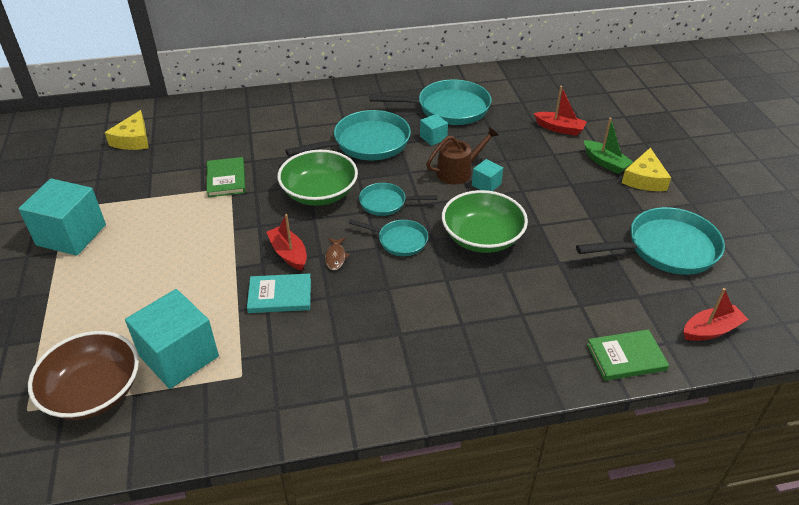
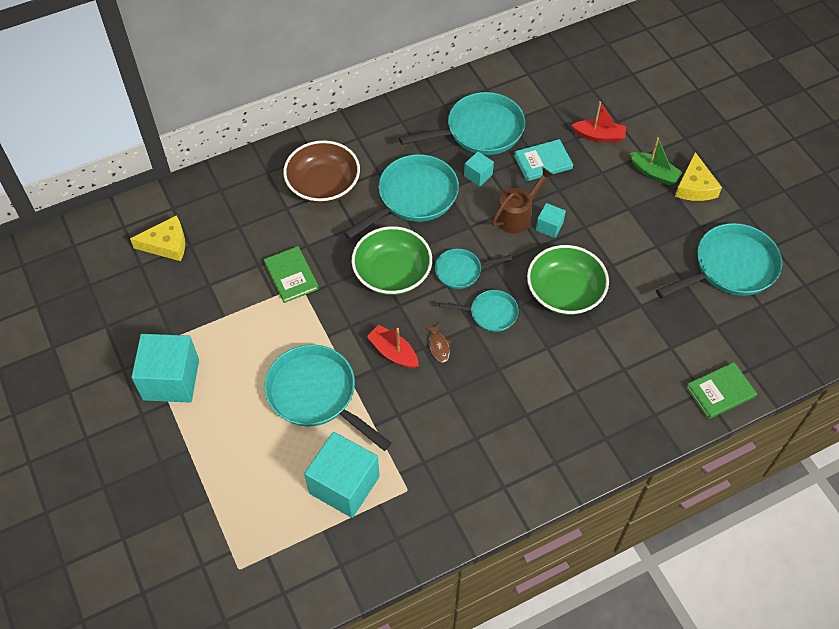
camera: 15 degrees left, 15 degrees up
(93, 391) = (287, 537): brown bowl -> brown bowl (323, 185)
(133, 139) = (166, 244): yellow cheese -> yellow cheese turned 90 degrees counterclockwise
(196, 273) = (316, 394): none -> turquoise pan
(280, 295) = (405, 400): turquoise book -> turquoise book (543, 162)
(711, 330) = (783, 348): red boat -> none

